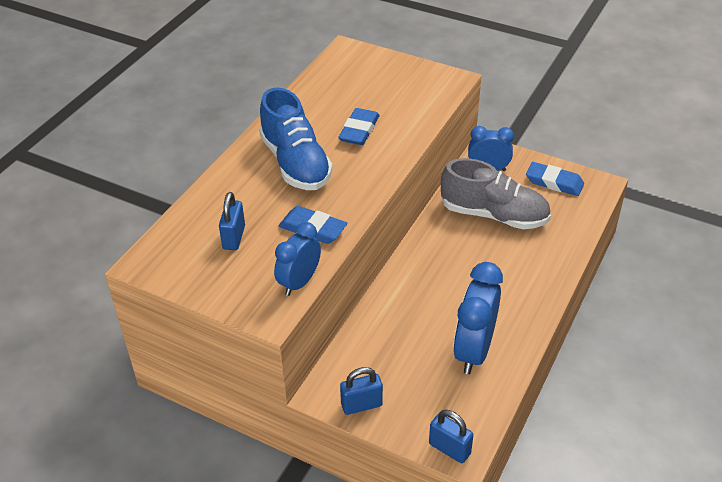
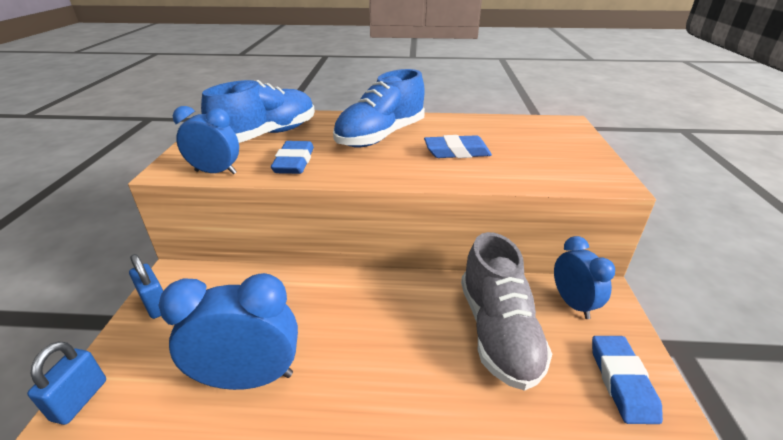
camera: 65 degrees right, 10 degrees down
(234, 237) = (267, 135): blue padlock -> blue shoe

